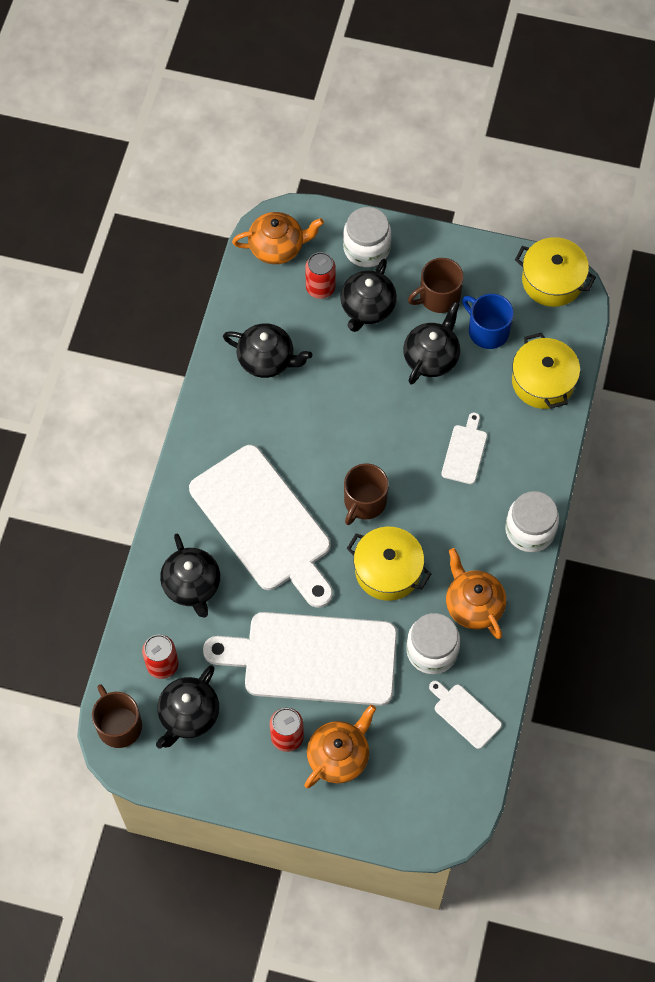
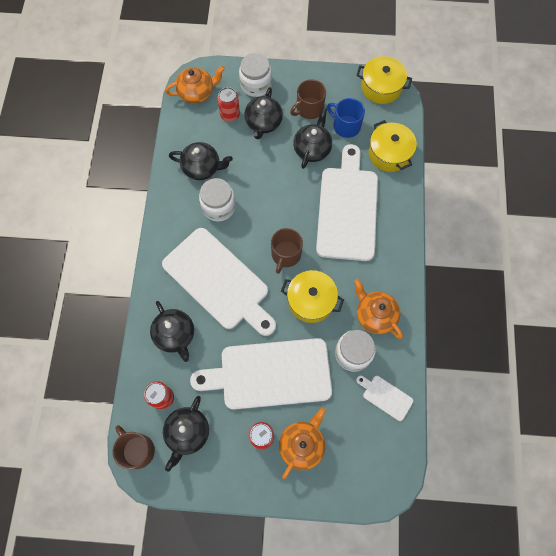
camera: 10 degrees left, 5 degrees up
(465, 452) = (347, 209): white cutting board -> white cutting board, size x2.37
(530, 530) = (402, 256): white jar -> white jar (218, 207)

